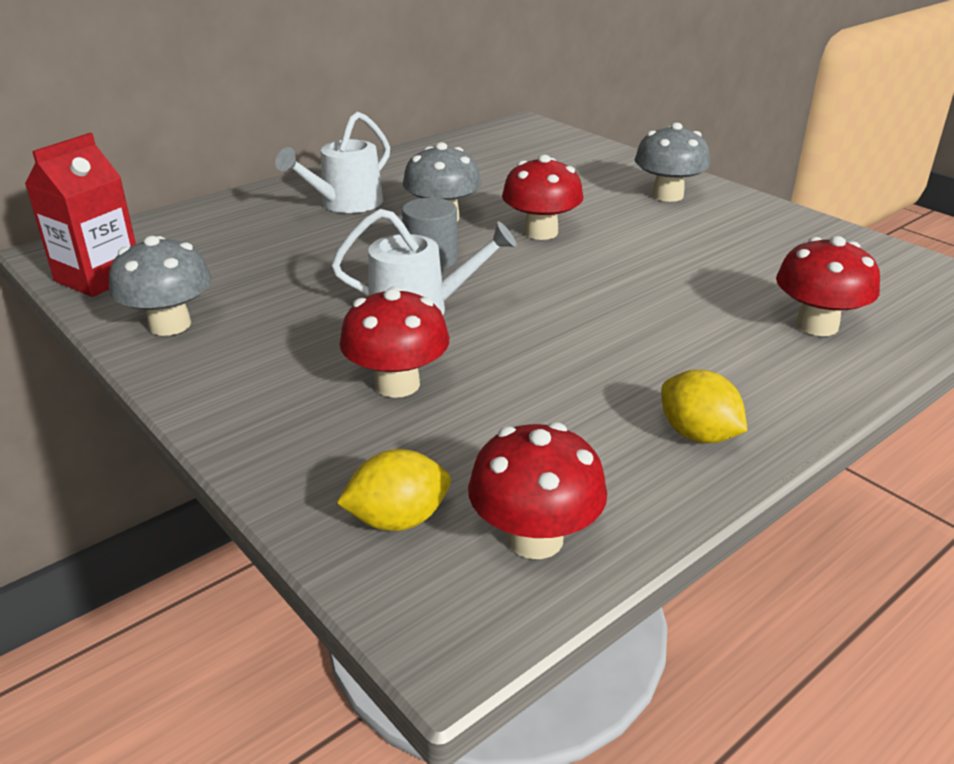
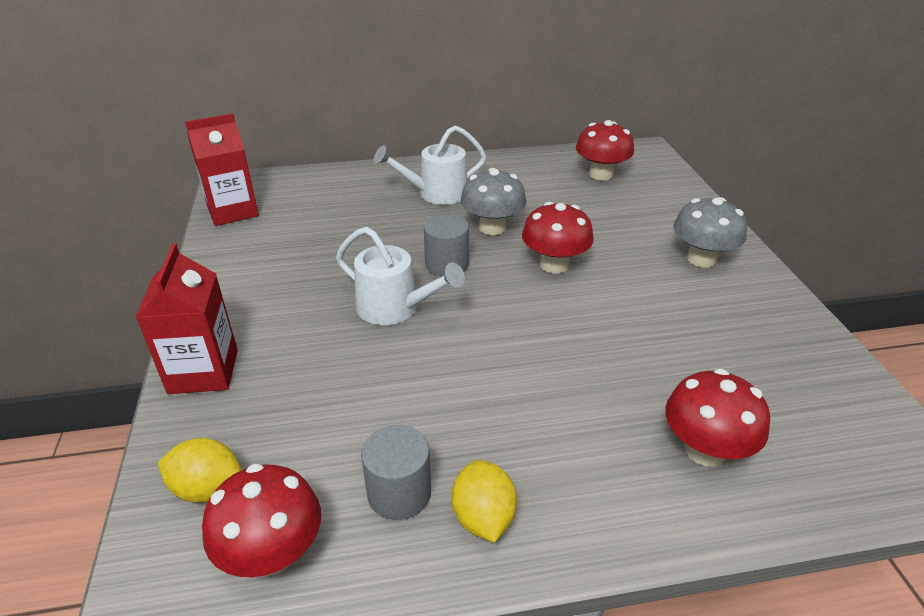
camera: 30 degrees right, 5 degrees up
(170, 325) = (235, 264): grey mushroom -> none
(259, 429) = (203, 371): none -> red carton
(397, 384) = (317, 370): red mushroom -> red mushroom (601, 174)
(602, 446) = (399, 493): none -> grey cylinder

